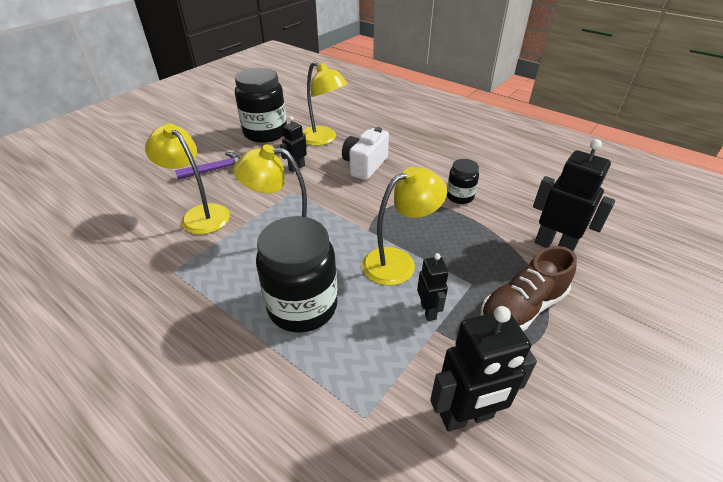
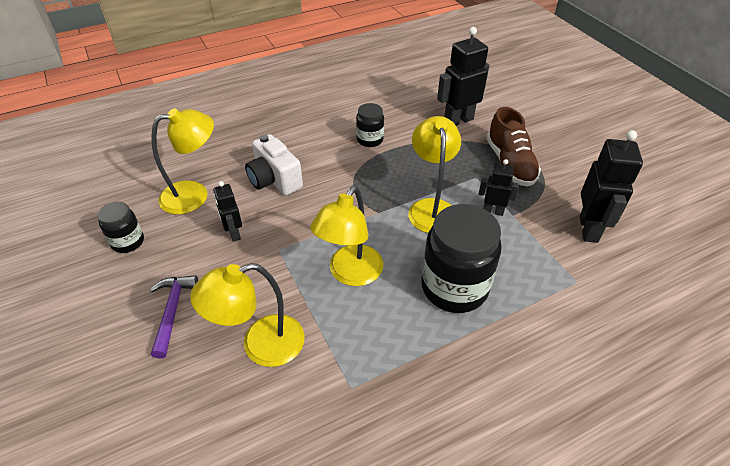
camera: 65 degrees left, 5 degrees up
(265, 133) = (128, 242): black jar -> black jar, size x0.52

